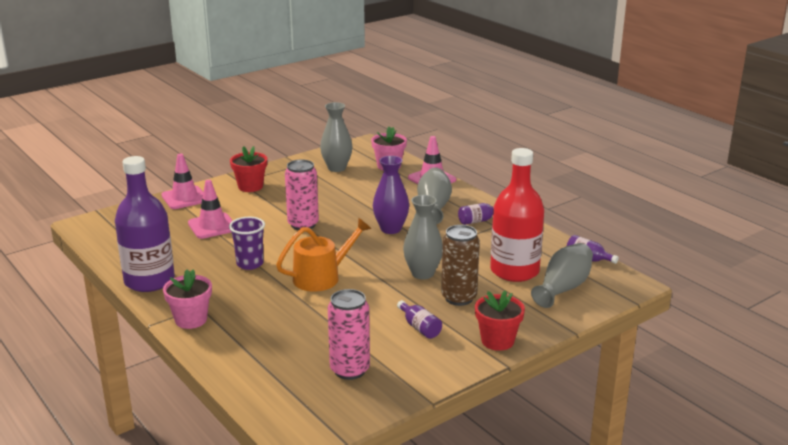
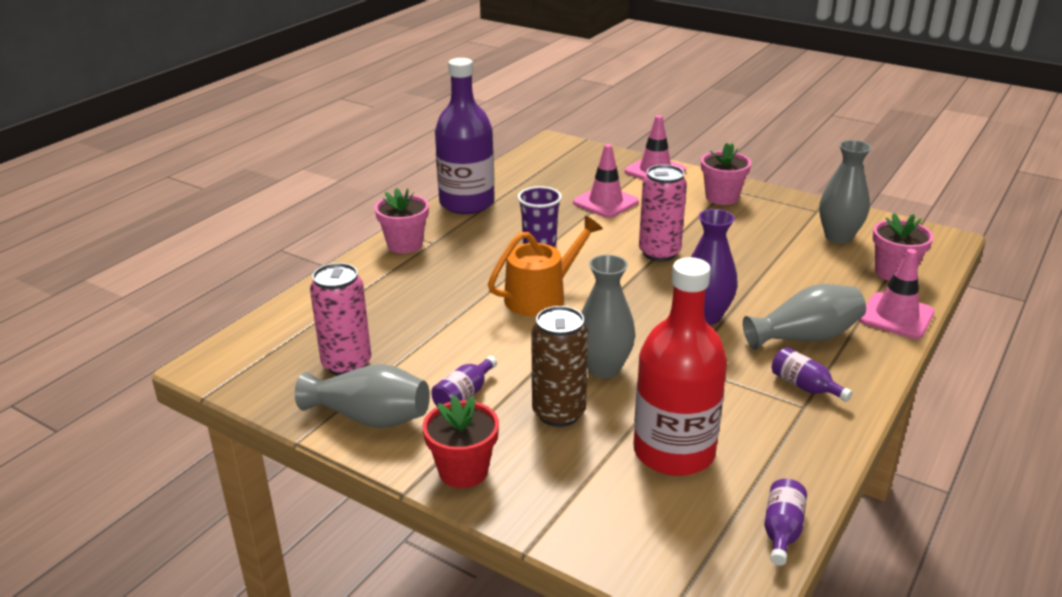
camera: 70 degrees right, 5 degrees up
(250, 186) = (722, 197): red flower pot -> pink flower pot
(321, 277) = (541, 296): orange watering can -> orange watering can turned 75 degrees counterclockwise
(563, 288) = (657, 515): grey vase -> grey vase (370, 417)

